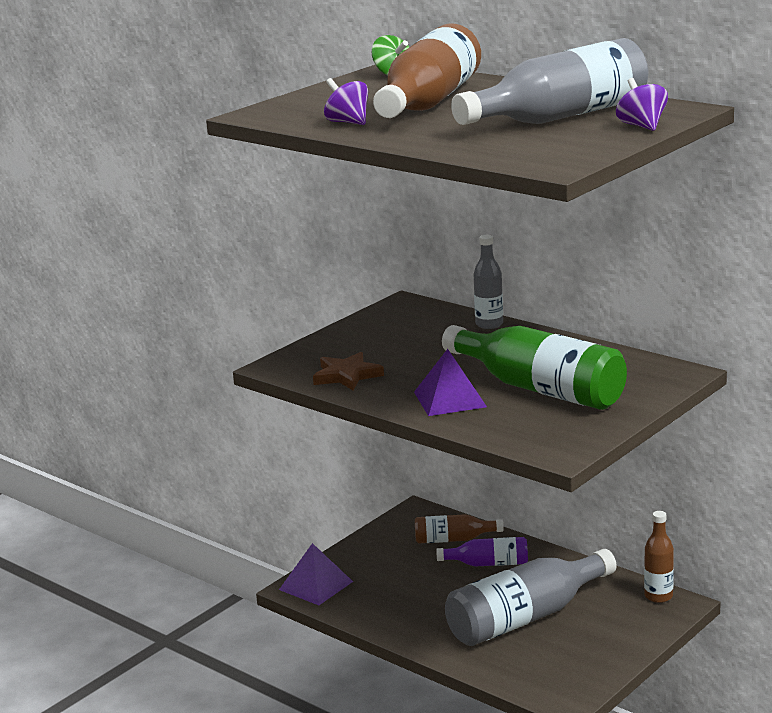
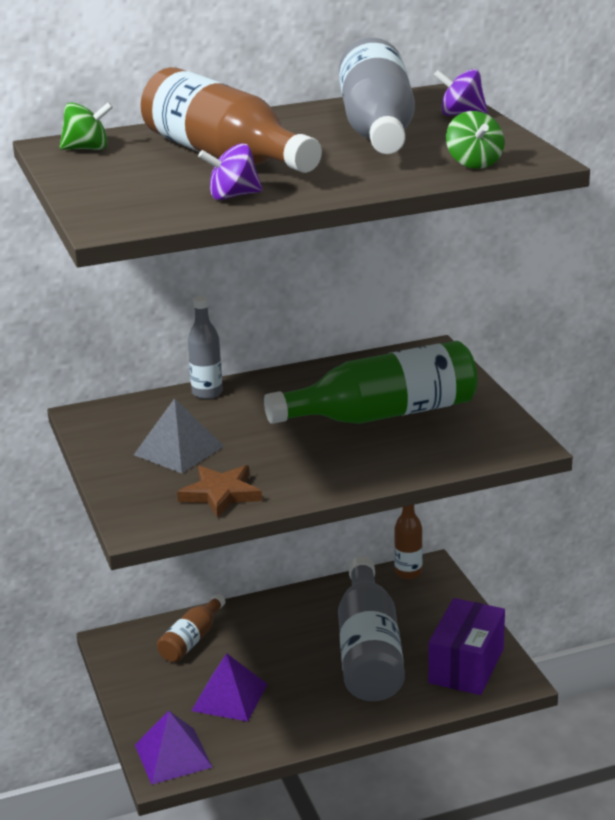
camera: 60 degrees left, 5 degrees up
(391, 344) = (179, 450): none -> grey pyramid
(450, 399) = (349, 460): purple pyramid -> purple pyramid (229, 697)
(488, 563) = (257, 636): purple bottle -> none
(519, 154) = (474, 163): none -> green spinning top
(559, 669) = (466, 666): none -> purple box

